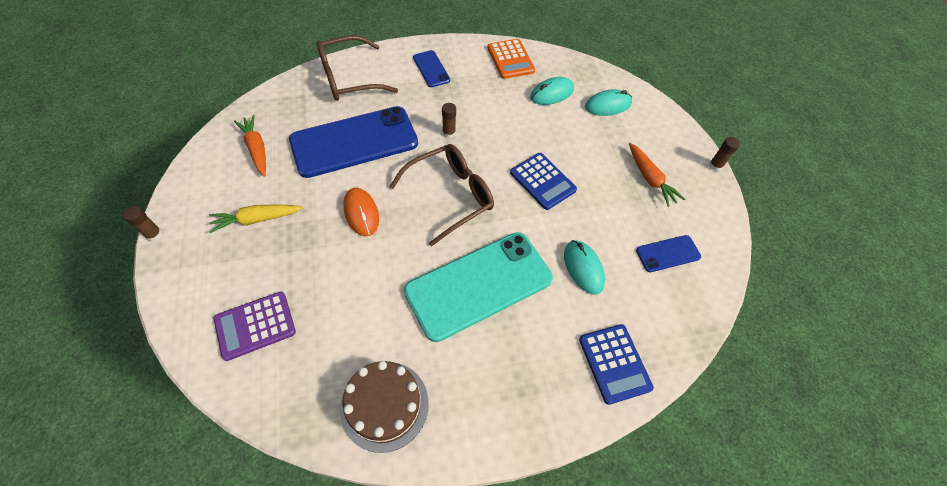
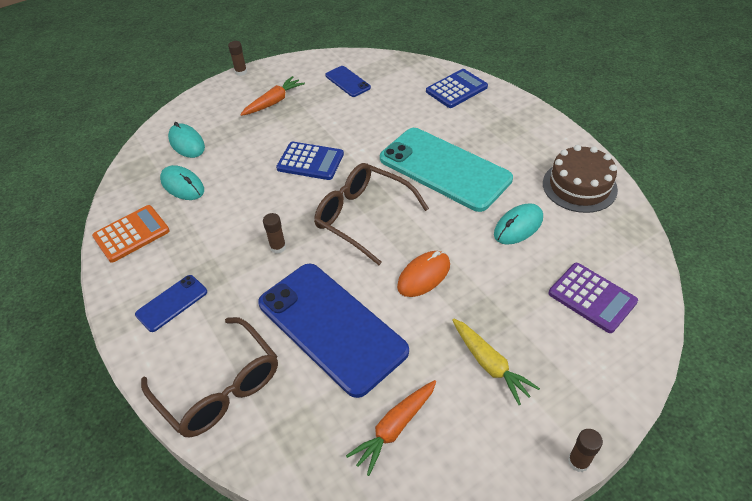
camera: 105 degrees left, 10 degrees down
(542, 181) = (310, 161): blue calculator -> blue calculator turned 75 degrees clockwise
(583, 268) = (389, 118): turquoise mouse -> turquoise mouse (518, 226)

